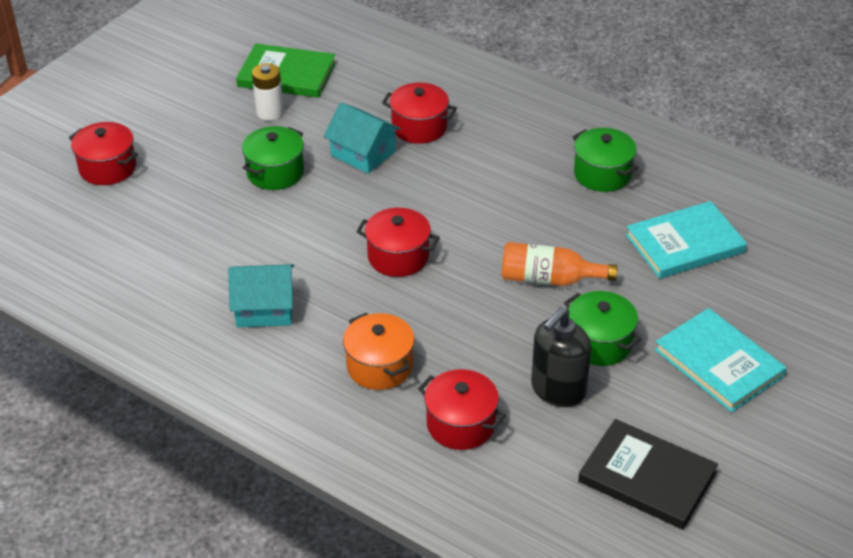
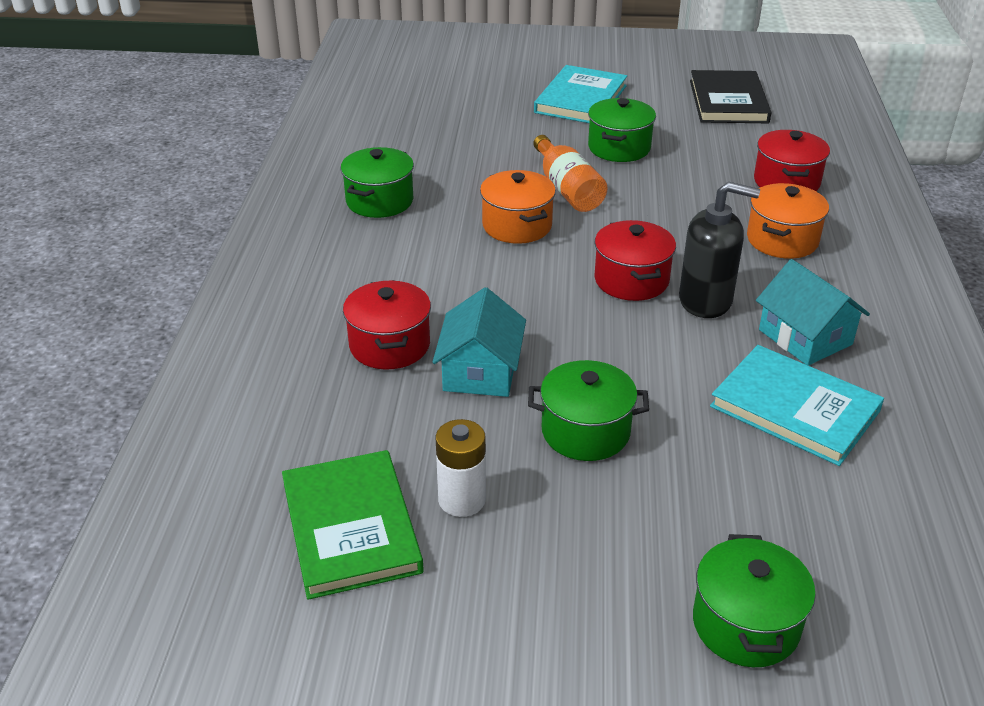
camera: 120 degrees left, 5 degrees down
(107, 168) = (745, 624): red pot -> green pot
(514, 230) = (517, 226): none -> orange pot
(558, 390) = (693, 152): black soap dispenser -> black soap dispenser (706, 301)
(685, 243) = (448, 139): turquoise book -> turquoise book (794, 409)

